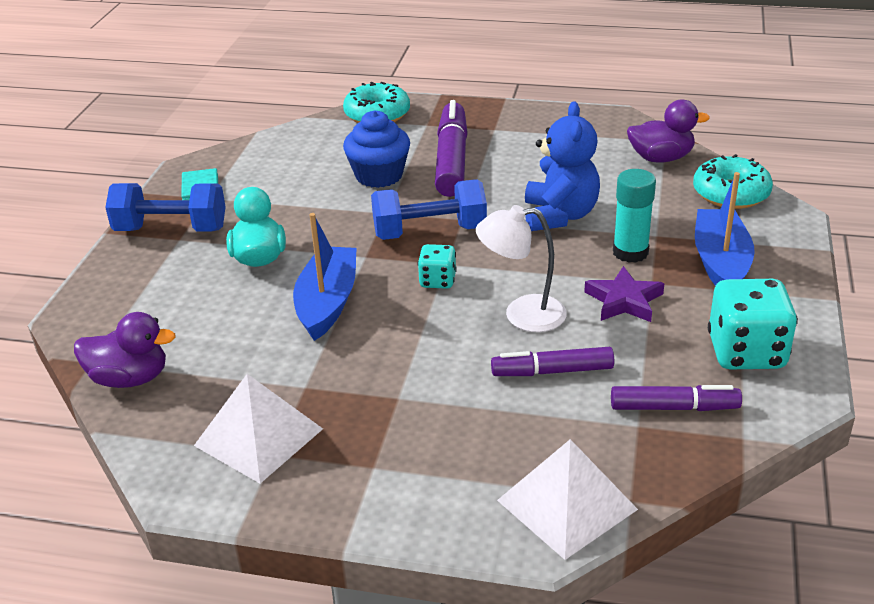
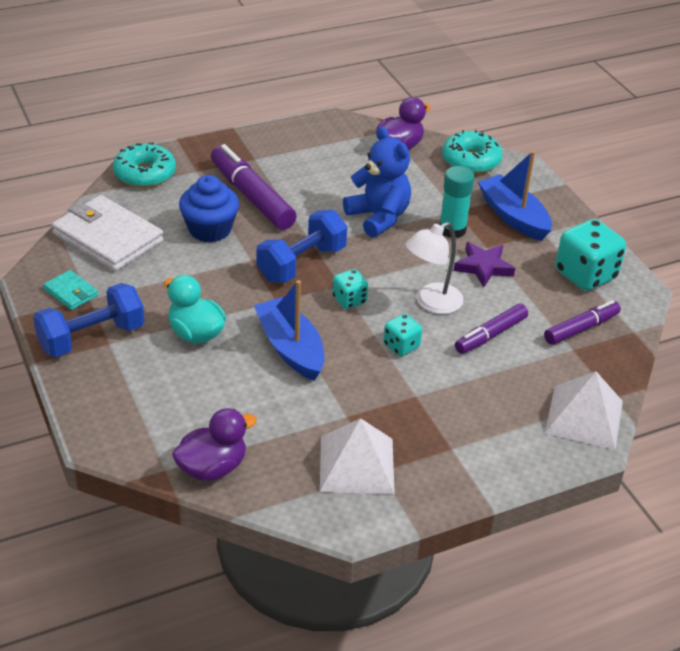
camera: 40 degrees left, 5 degrees up
(283, 155) = (108, 237): none -> white wallet
(440, 343) = (401, 346): none -> turquoise dice

